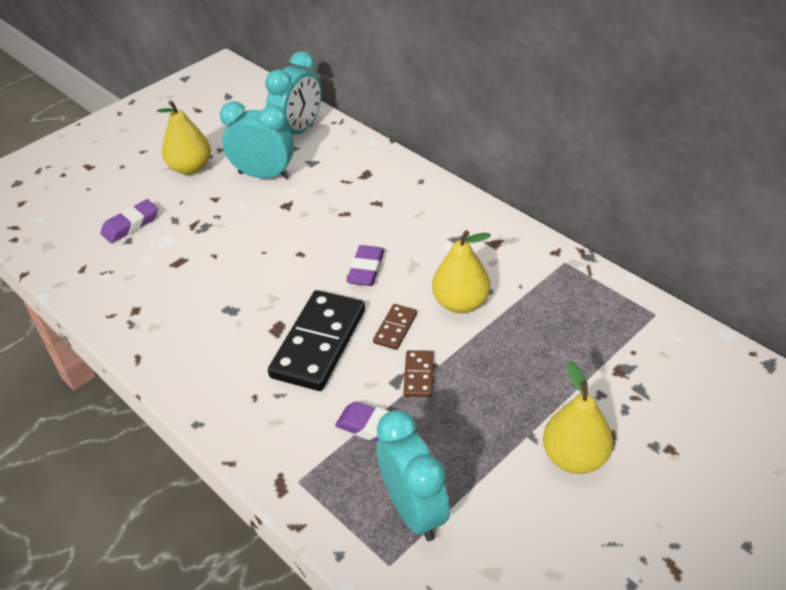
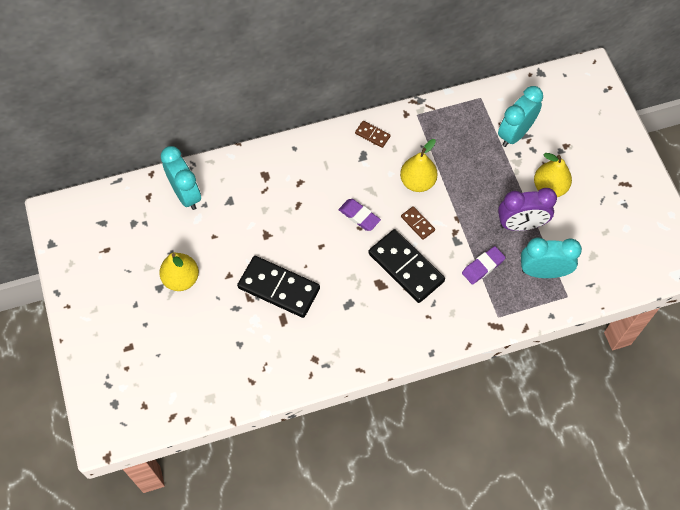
camera: 65 degrees left, 20 degrees up
(130, 225) = (223, 337): purple eraser -> none
(220, 242) = (279, 288): none -> black domino
(264, 175) = (223, 235): turquoise clock -> turquoise clock (515, 134)
(419, 375) = (459, 228): brown domino -> brown domino (372, 135)
(478, 446) = (521, 225): none -> purple clock

